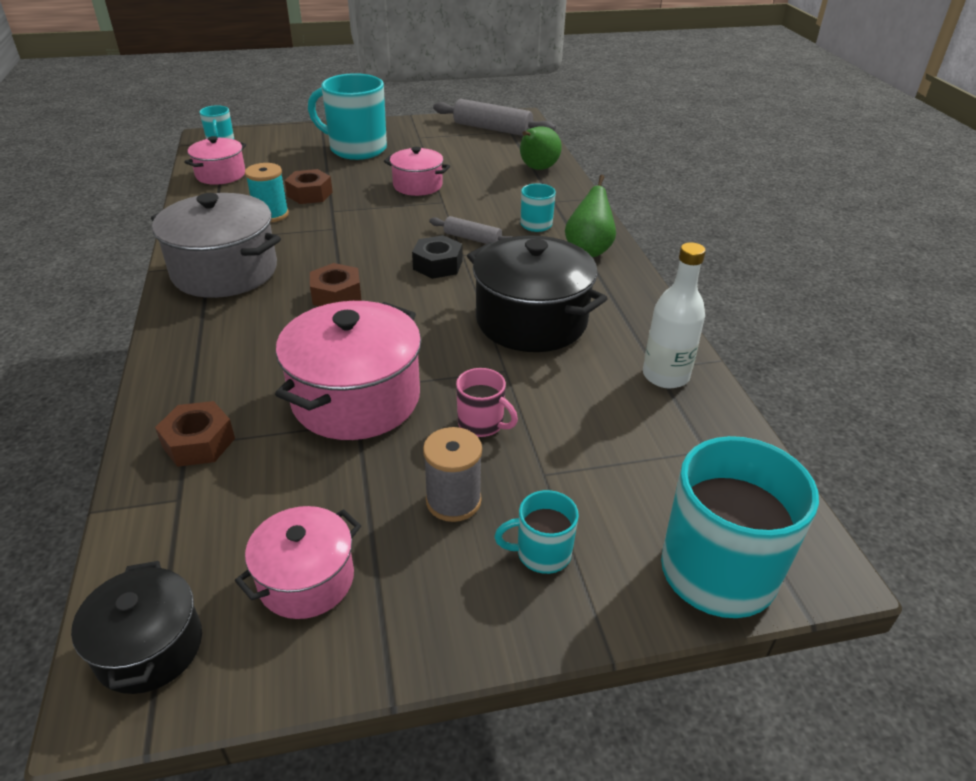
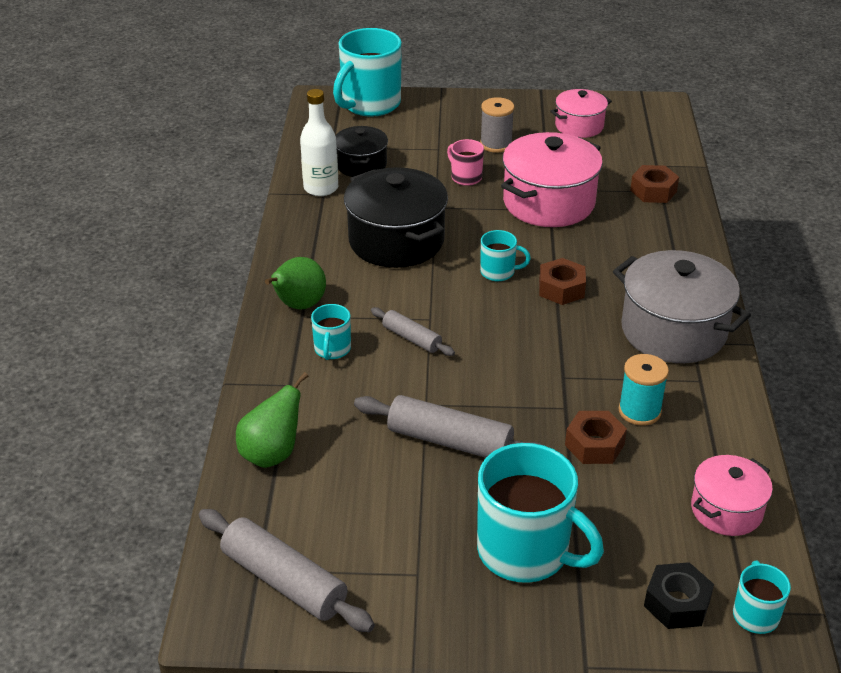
camera: 165 degrees left, 0 degrees up
(149, 647) = (650, 115): black pot -> black pot (361, 165)
(417, 185) = (449, 441): pink pot -> grey rolling pin
(437, 265) = (459, 309): black nut -> black nut (677, 603)
(542, 553) = (456, 120): turquoise mug -> turquoise mug (498, 272)

